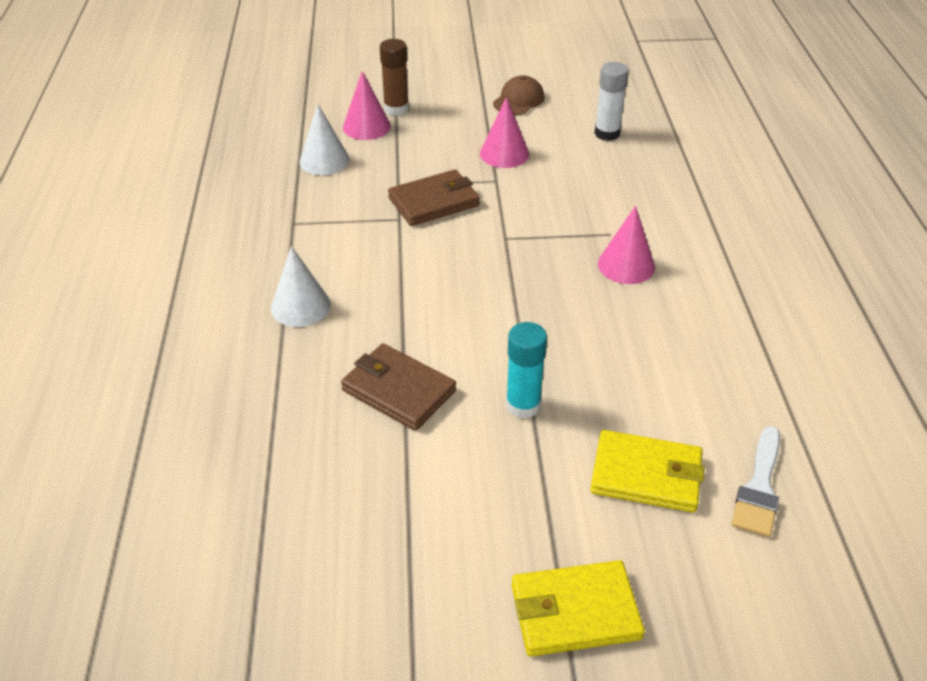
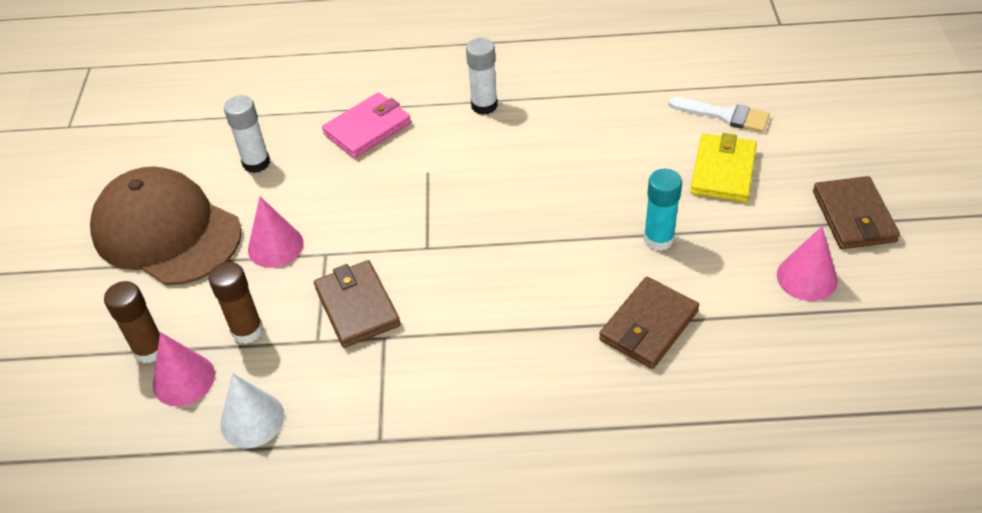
camera: 85 degrees left, 5 degrees up
(300, 306) = (531, 417): white cone -> none
(411, 149) = (247, 331): none -> brown glue stick
(518, 100) = (166, 232): brown cap -> brown cap, size x2.28
(575, 612) = (853, 216): yellow wallet -> brown wallet
(626, 265) = (475, 164): pink cone -> pink cone (806, 277)
(667, 192) = (367, 129): none -> pink wallet
(723, 269) = (484, 106): none -> white glue stick

